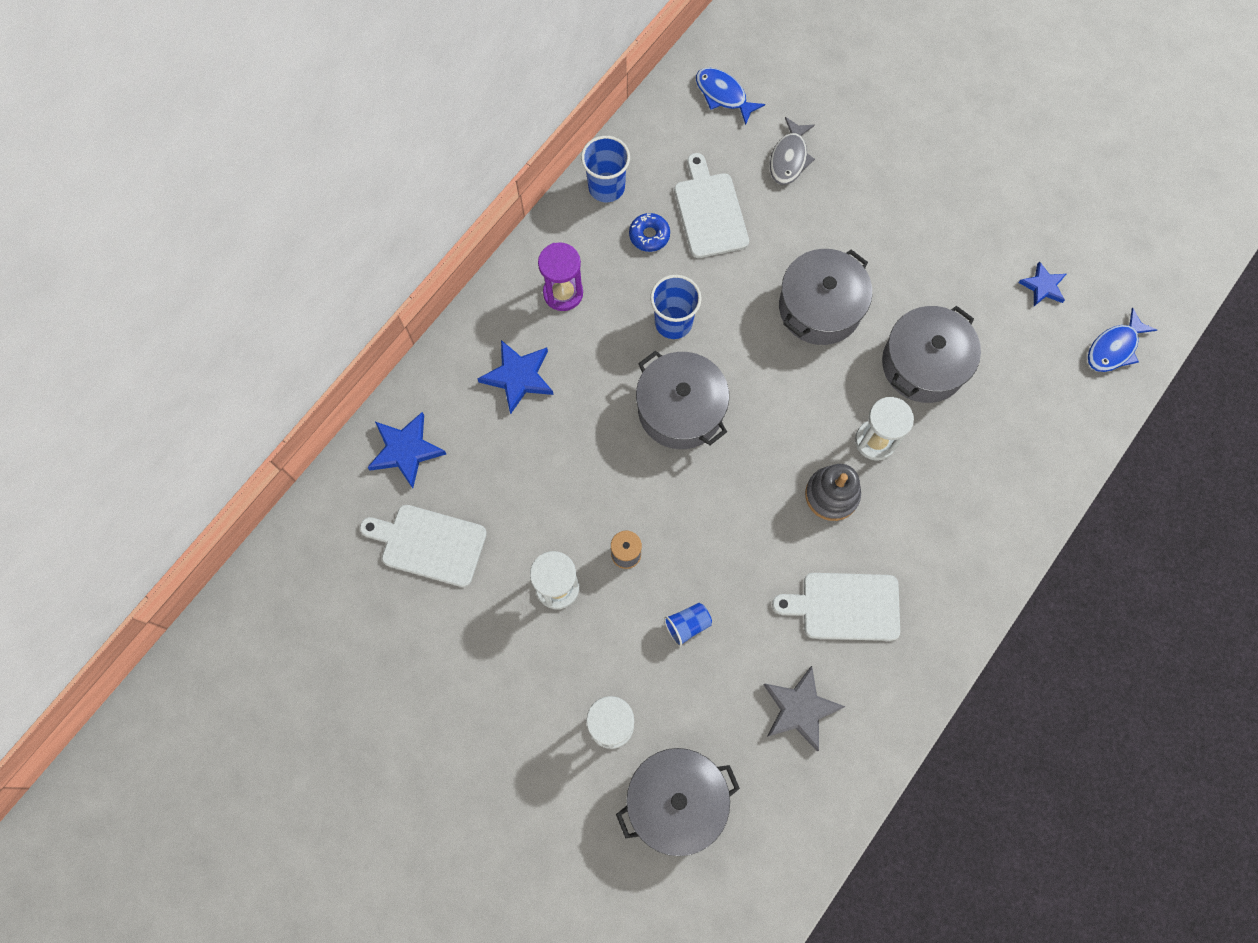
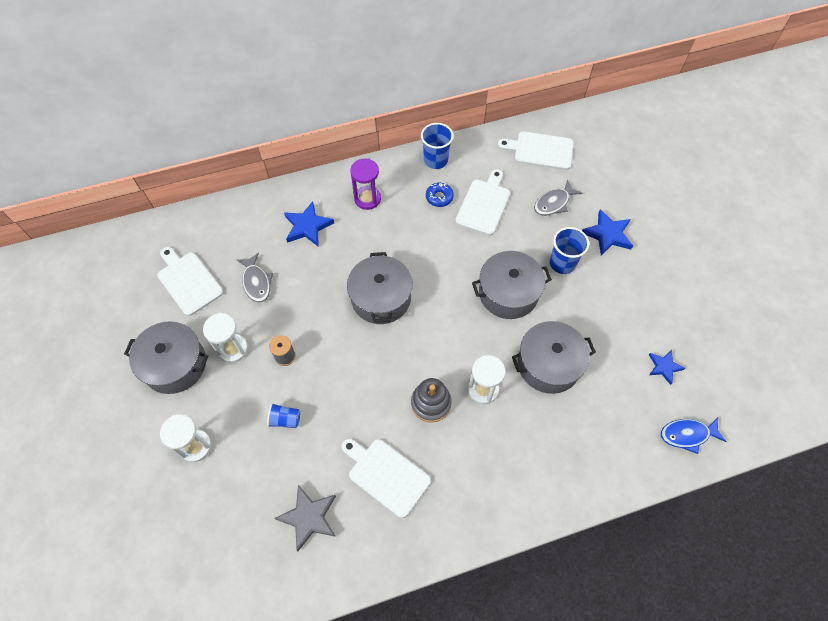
camera: 35 degrees right, 10 degrees down
(406, 450) = (219, 227): blue star -> blue star (607, 234)
(516, 489) = (256, 282): none -> grey fish
(673, 322) = (415, 249): blue cup -> blue cup (562, 263)
(676, 801) = (192, 518): grey pot -> grey pot (175, 364)
(723, 95) = (540, 150): blue fish -> white cutting board

